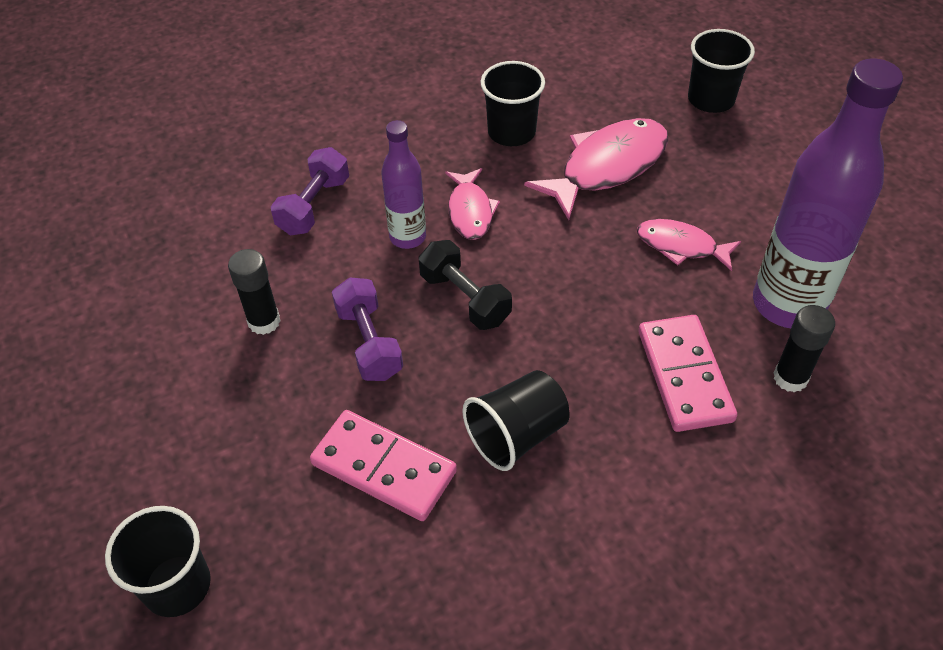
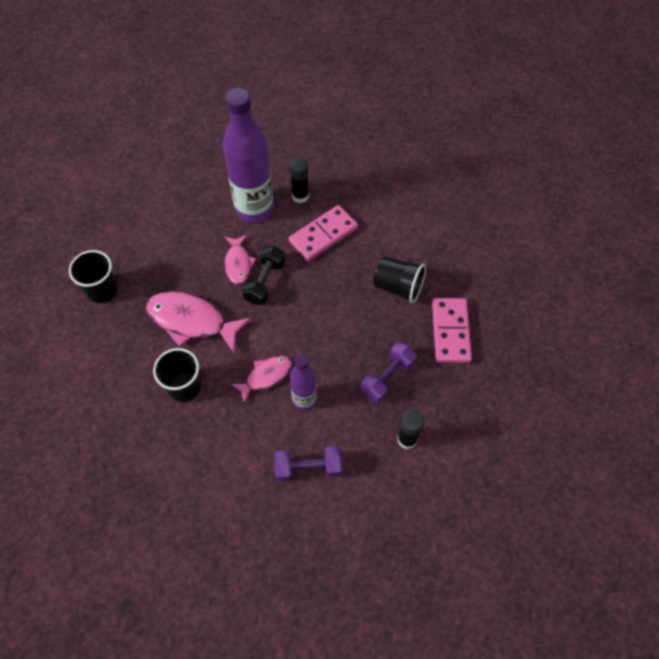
camera: 120 degrees left, 10 degrees up
(177, 585) = (560, 382): black cup -> none
(465, 298) = (332, 347): black dumbbell -> black dumbbell (265, 282)

